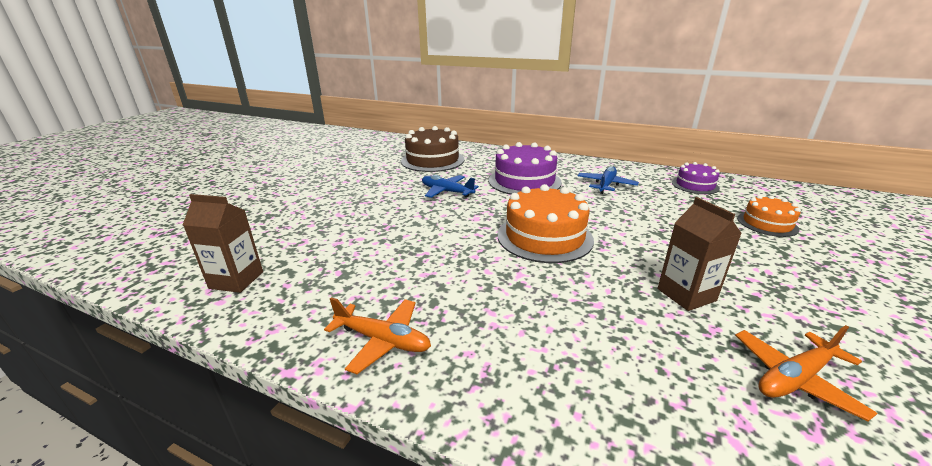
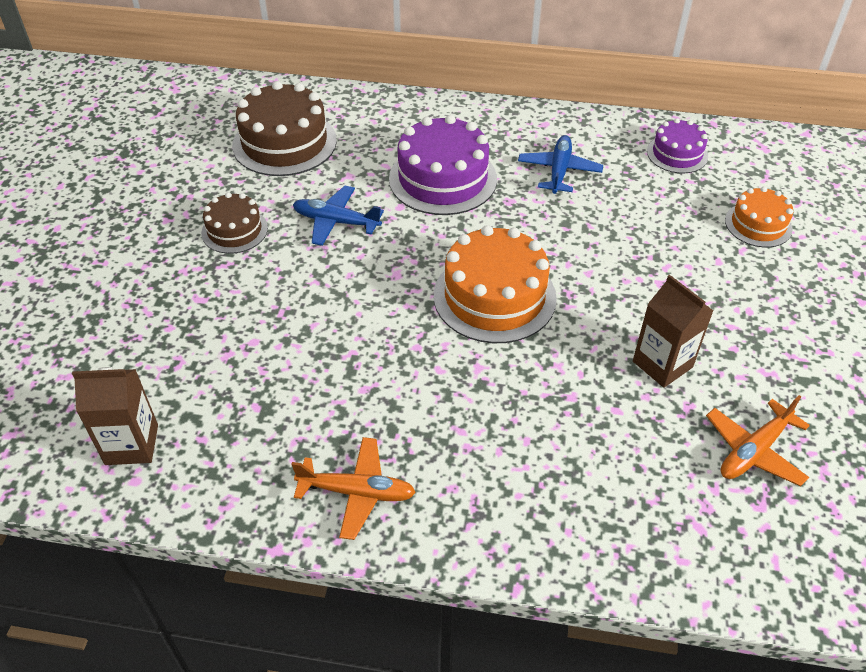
camera: 15 degrees left, 20 degrees up
(381, 189) = (234, 230): none -> brown cake

